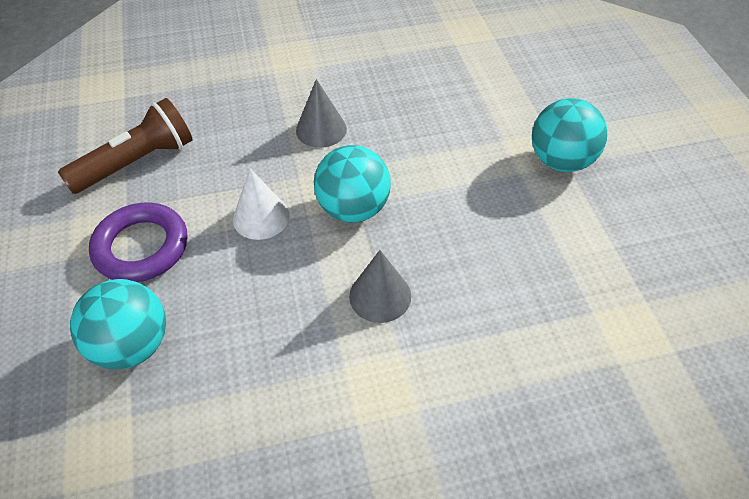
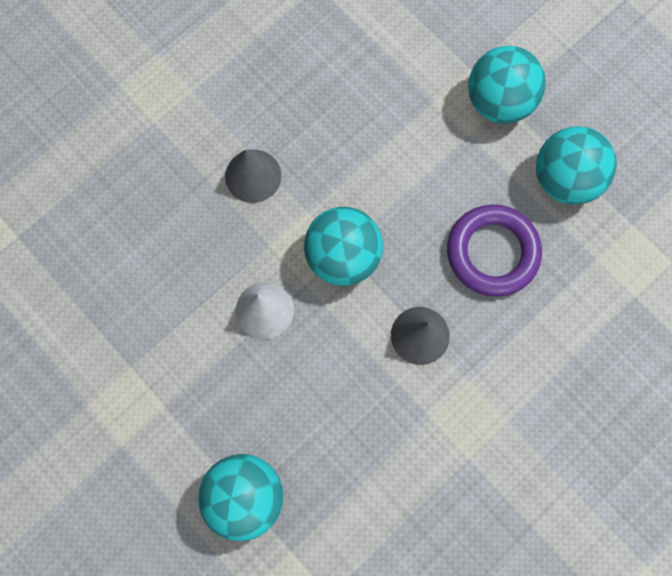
camera: 30 degrees left, 25 degrees up
(137, 162) = (98, 311): brown flashlight -> none
(141, 247) = (178, 400): purple ring -> purple ring (492, 252)
(593, 237) = (564, 179): none -> turquoise ball

